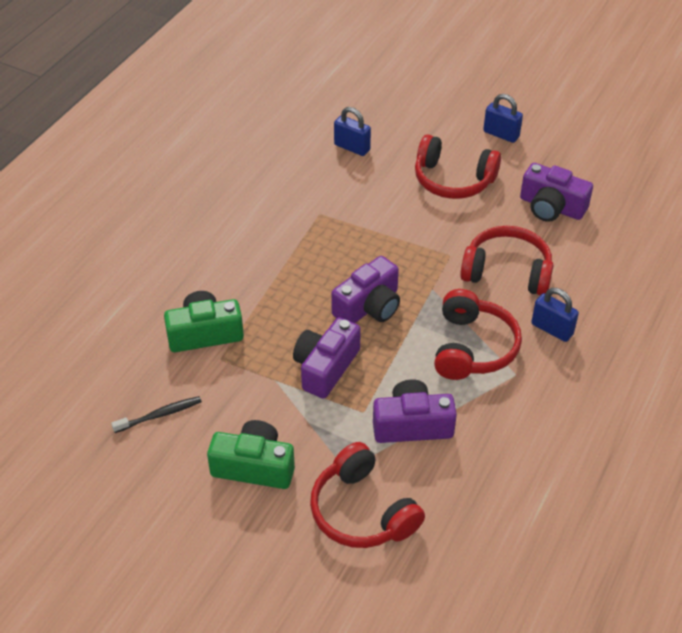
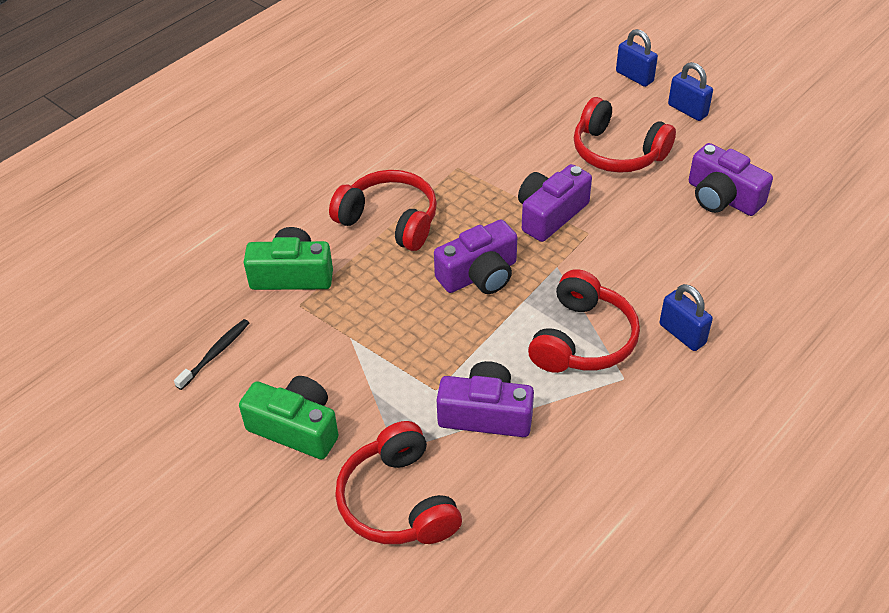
camera: 15 degrees right, 0 degrees up
(160, 415) = (215, 353): black toothbrush -> black toothbrush turned 45 degrees counterclockwise
(325, 367) = (410, 333): purple camera -> purple camera (550, 214)
(352, 147) = (515, 102): blue padlock -> blue padlock (634, 77)
(507, 271) = (649, 261): red headphones -> red headphones (390, 220)

